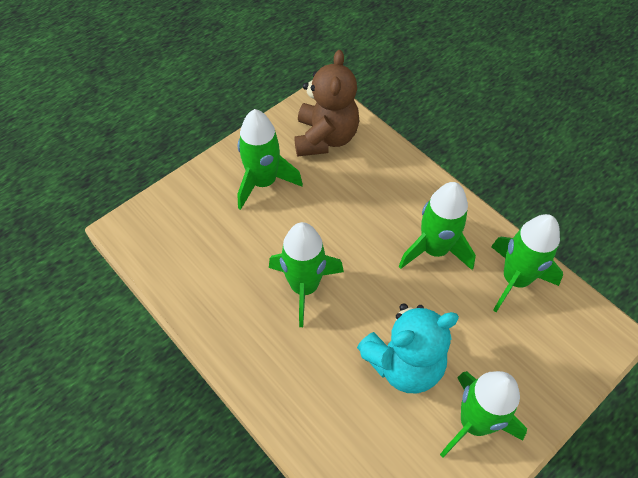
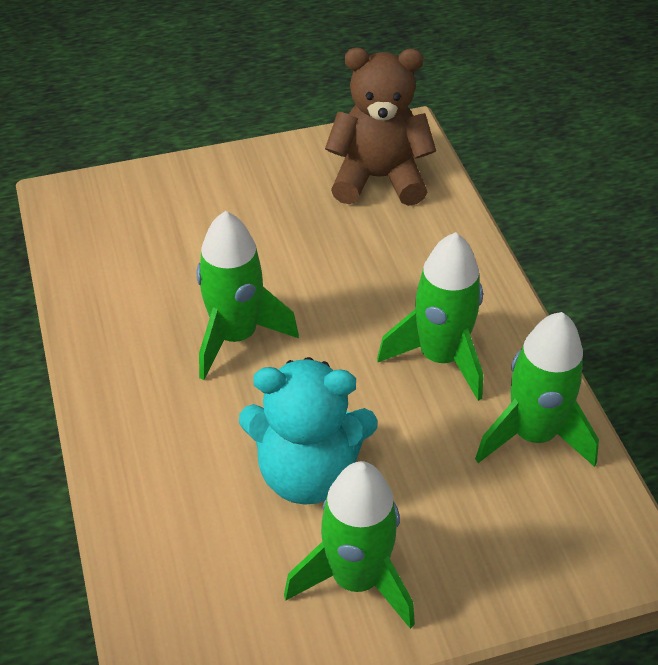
camera: 25 degrees right, 10 degrees down
(263, 182) = (263, 202): green rocket -> none
(325, 138) = (378, 178): brown teddy bear -> brown teddy bear turned 120 degrees counterclockwise

